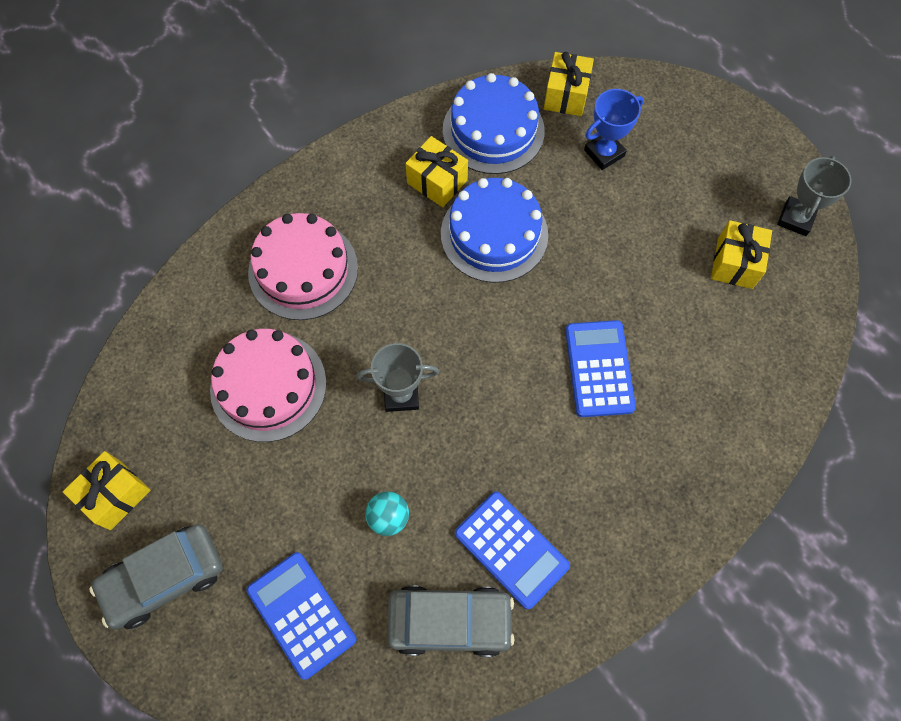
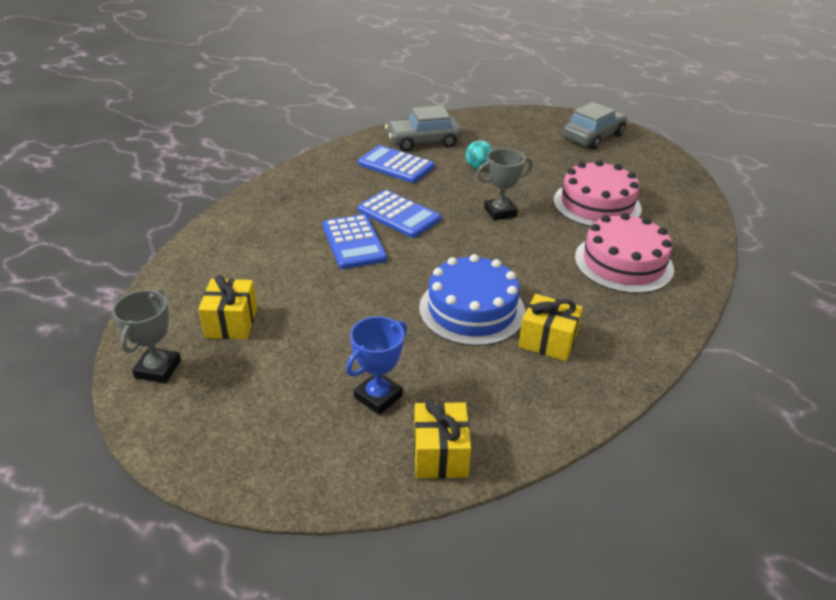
camera: 165 degrees right, 30 degrees down
(115, 495) = (649, 156): yellow gift -> none
(301, 614) = (508, 135): blue calculator -> blue calculator (398, 215)
(493, 130) = (512, 398): blue cake -> none

